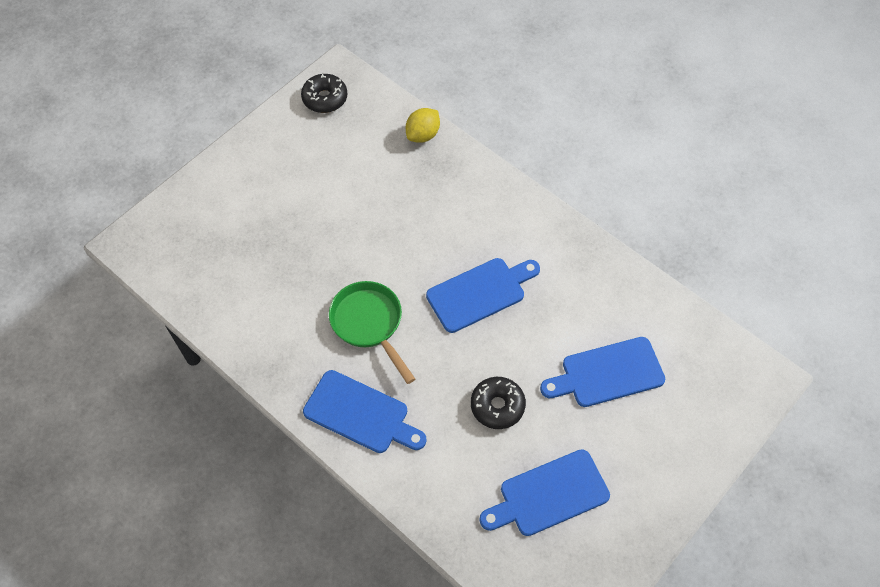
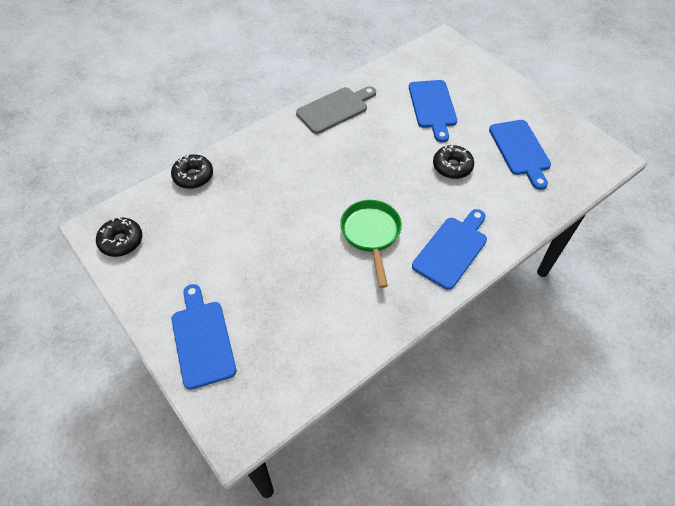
camera: 80 degrees left, 5 degrees down
(369, 324) = (371, 234): green pan -> green pan turned 105 degrees clockwise
(423, 135) = (193, 176): yellow lemon -> black donut
(480, 293) = (356, 162): blue cutting board -> blue cutting board (202, 339)
(569, 255) = (335, 109): none -> grey cutting board

